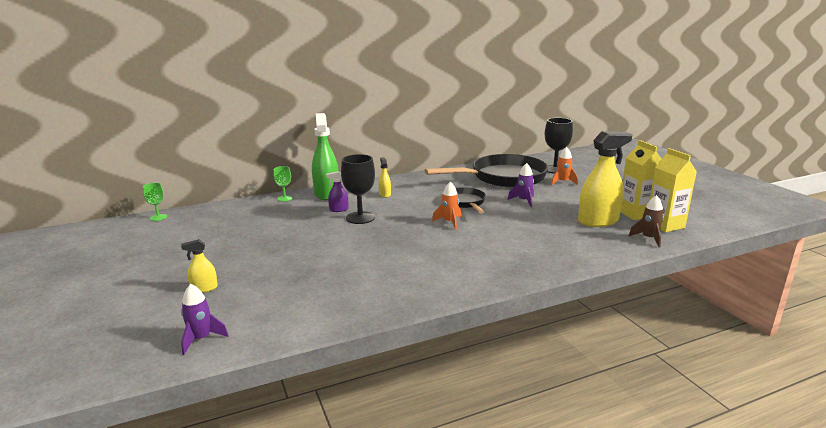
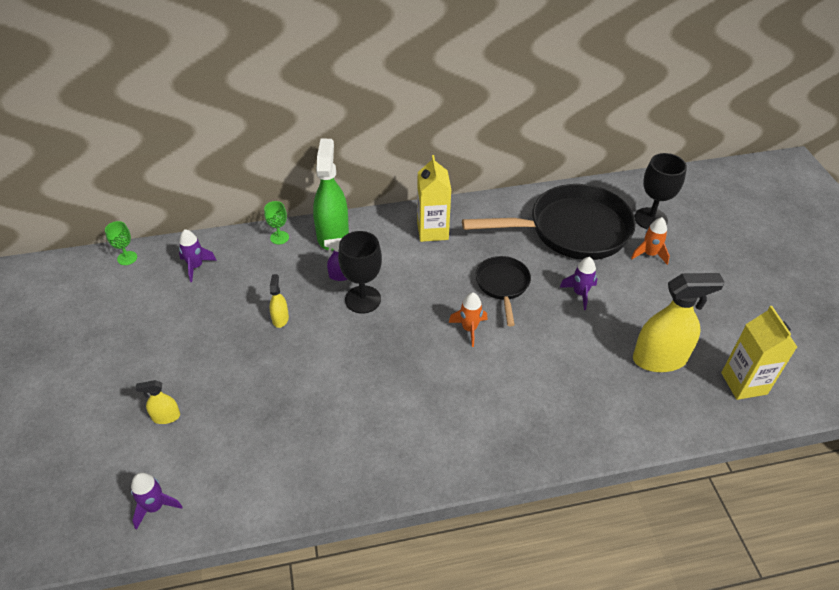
camera: 10 degrees right, 25 degrees up
(218, 216) = (196, 266): none -> purple rocket
(385, 194) = (405, 248): yellow spray bottle -> yellow spray bottle (280, 318)
(636, 214) = (717, 350): yellow carton -> yellow carton (432, 231)
(648, 238) = (708, 410): brown rocket -> none

